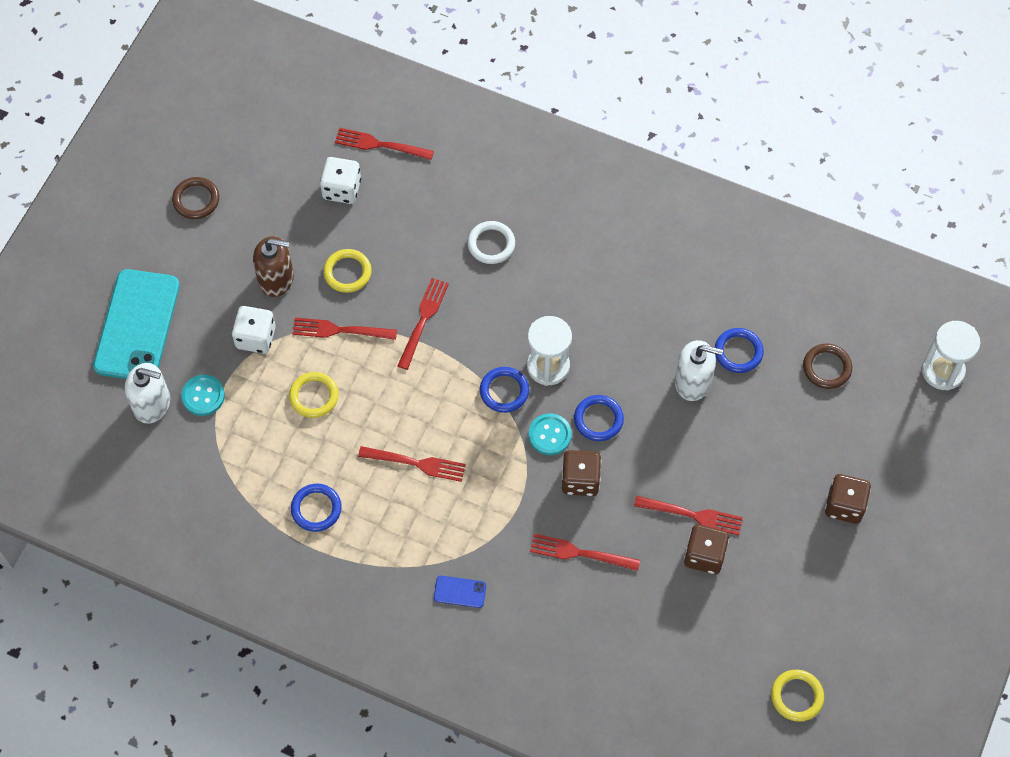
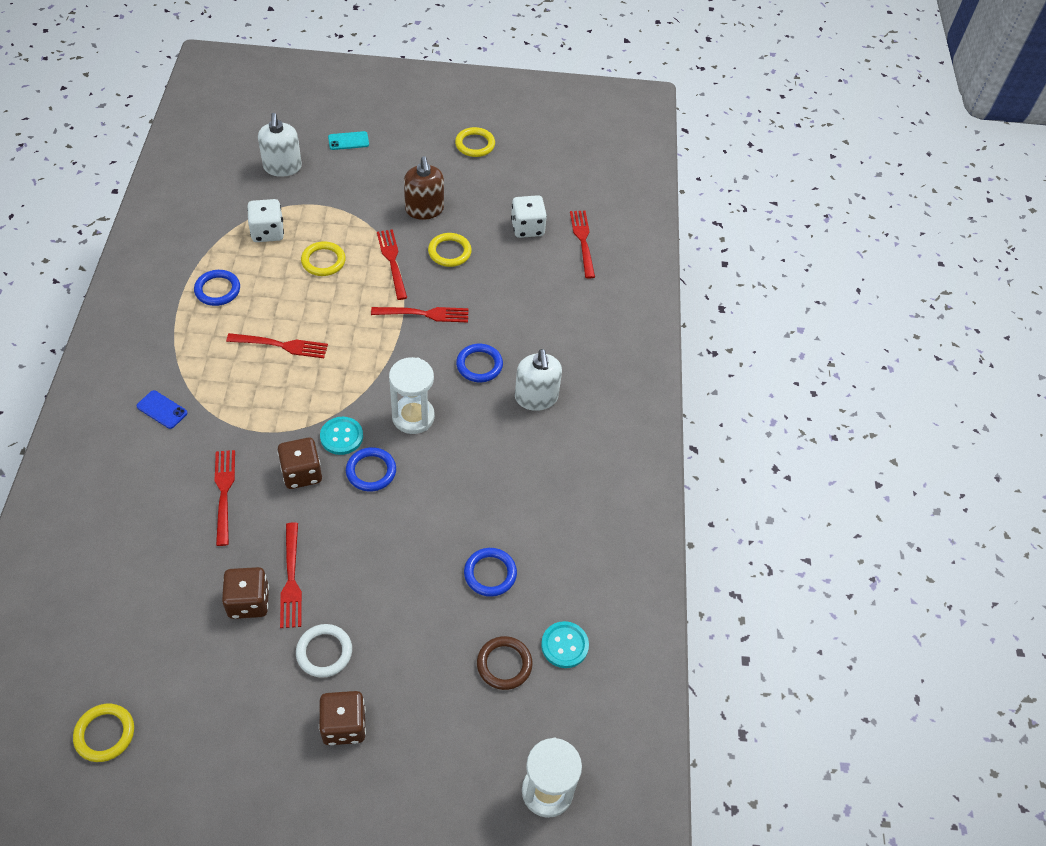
camera: 65 degrees right, 10 degrees down
(137, 325) = (348, 141): turquoise phone -> turquoise phone, size x0.41
(196, 200) = (475, 144): brown ring -> yellow ring
(203, 396) = (300, 194): turquoise button -> turquoise button (564, 645)
(256, 337) = (365, 211): white dice -> white dice (268, 232)
(416, 463) = (281, 345): red fork -> red fork turned 75 degrees counterclockwise
(460, 592) = (162, 410): blue phone -> blue phone turned 45 degrees counterclockwise
(491, 244) = (521, 342): white ring -> white ring (324, 652)
(504, 391) = (375, 390): blue ring -> blue ring (479, 365)
(693, 382) = (441, 541): white soap dispenser -> white soap dispenser (536, 397)

